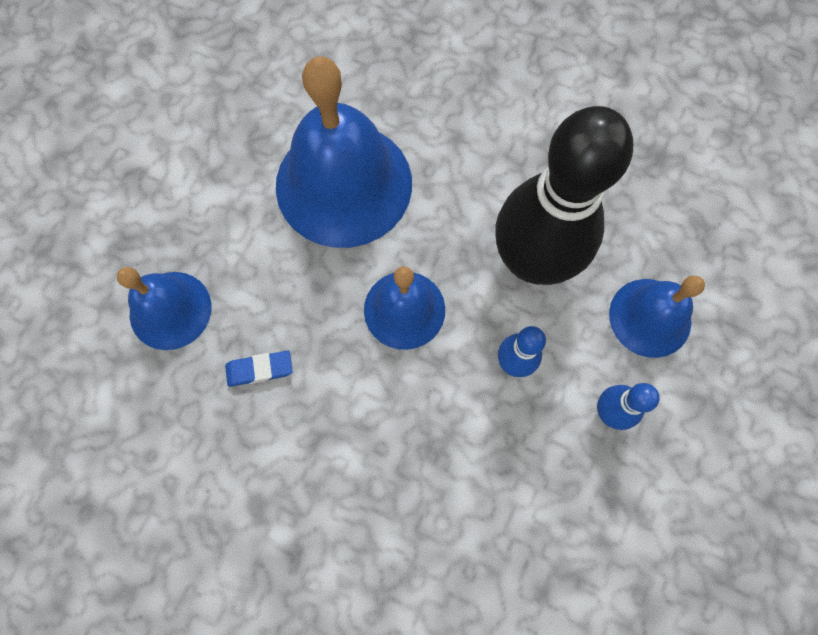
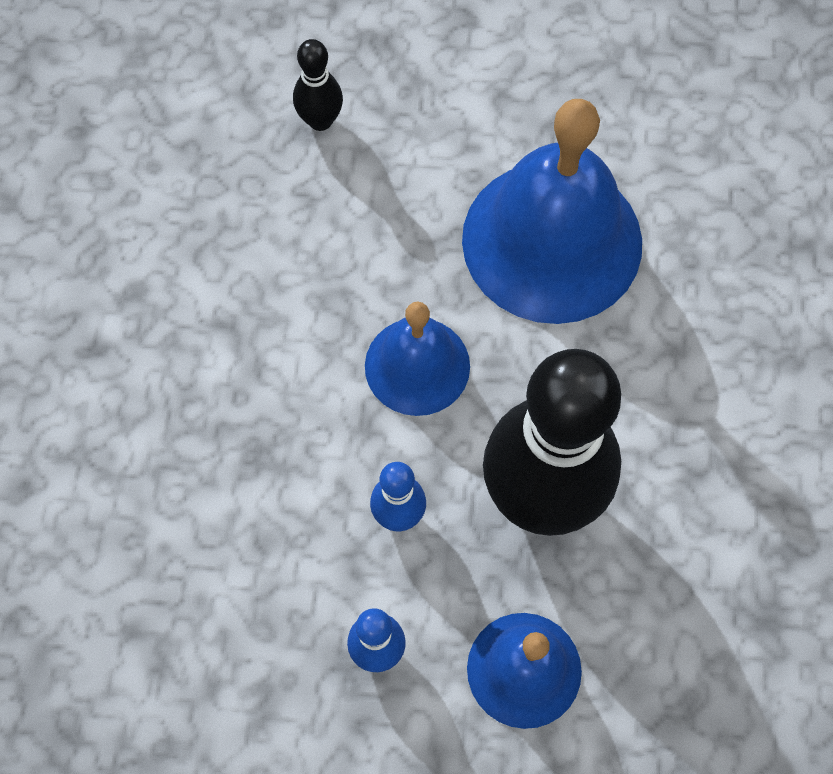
camera: 70 degrees right, 5 degrees down
(170, 310) = (320, 120): blue bell -> black bowling pin
(260, 369) = (286, 237): blue eraser -> none

